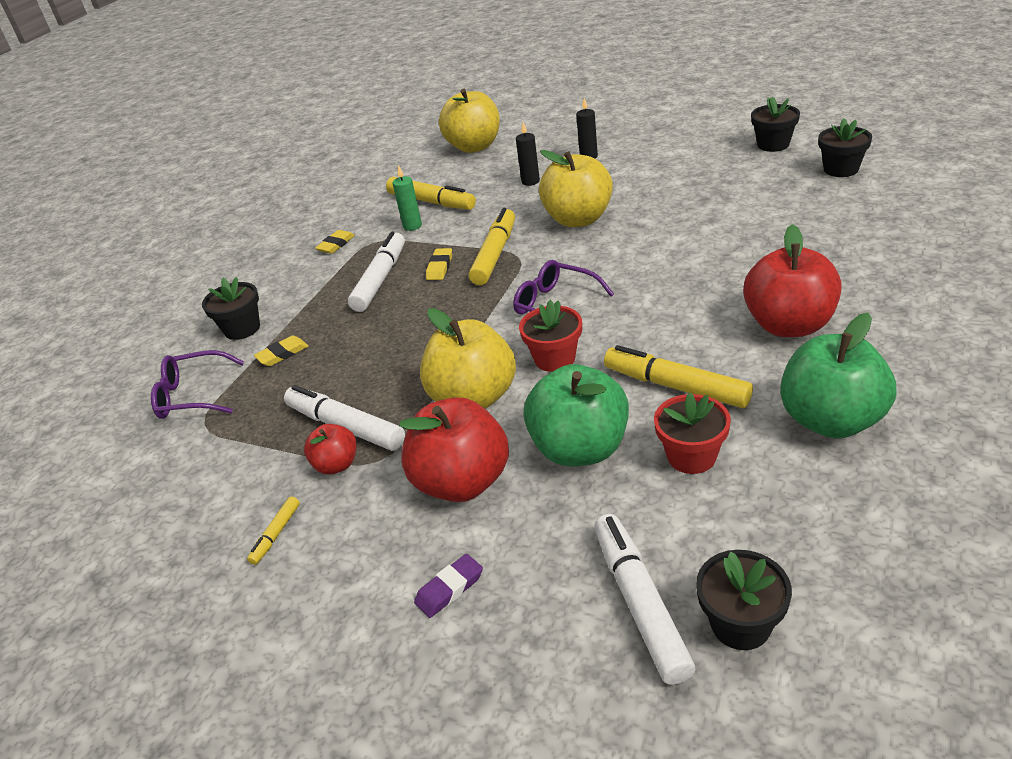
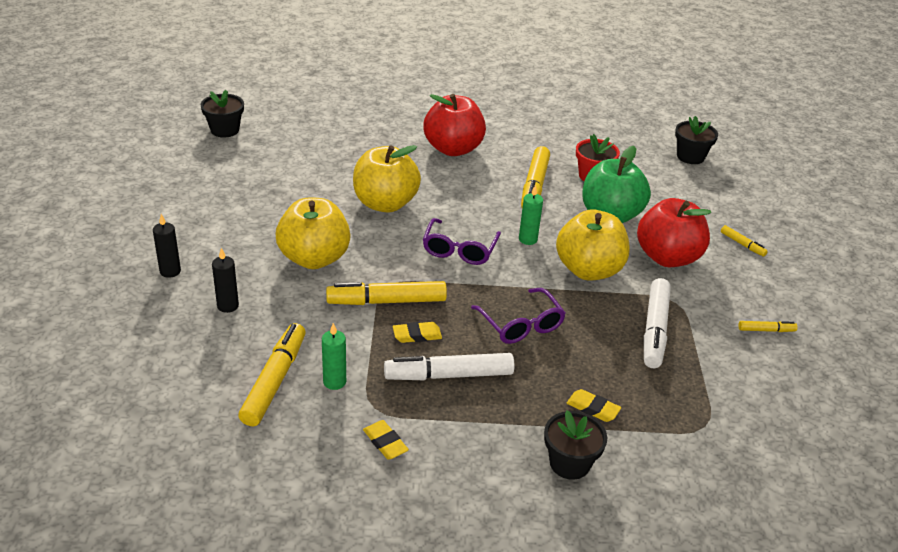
camera: 120 degrees left, 0 degrees up
(193, 395) = (679, 454): purple glasses -> purple glasses (521, 325)
(336, 245) = (385, 442): yellow eraser -> yellow eraser turned 45 degrees clockwise
(336, 465) = (692, 321): red apple -> none
(449, 589) = (742, 244): purple eraser -> yellow marker
(474, 147) = (115, 379): yellow apple -> yellow apple (385, 203)
(554, 358) = (528, 239): red flower pot -> green candle
(640, 603) = (701, 183): white marker -> none
(773, 144) = (167, 161): black flower pot -> none
(831, 420) = (539, 135): green apple -> none

